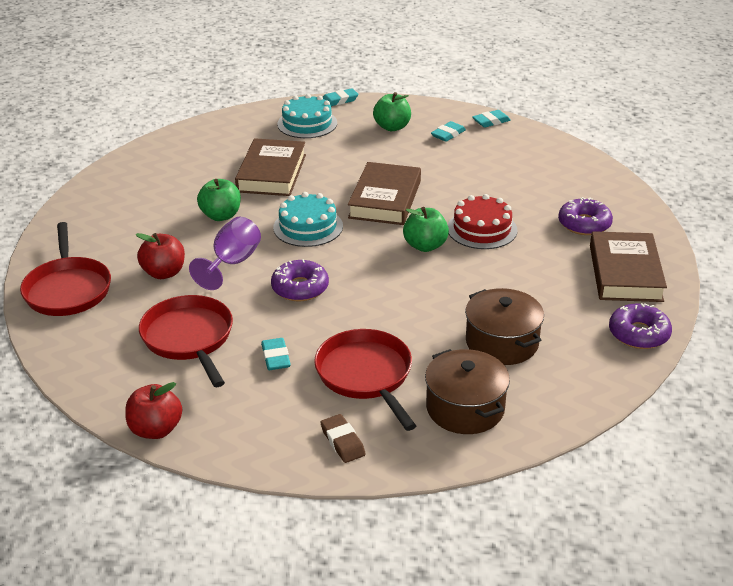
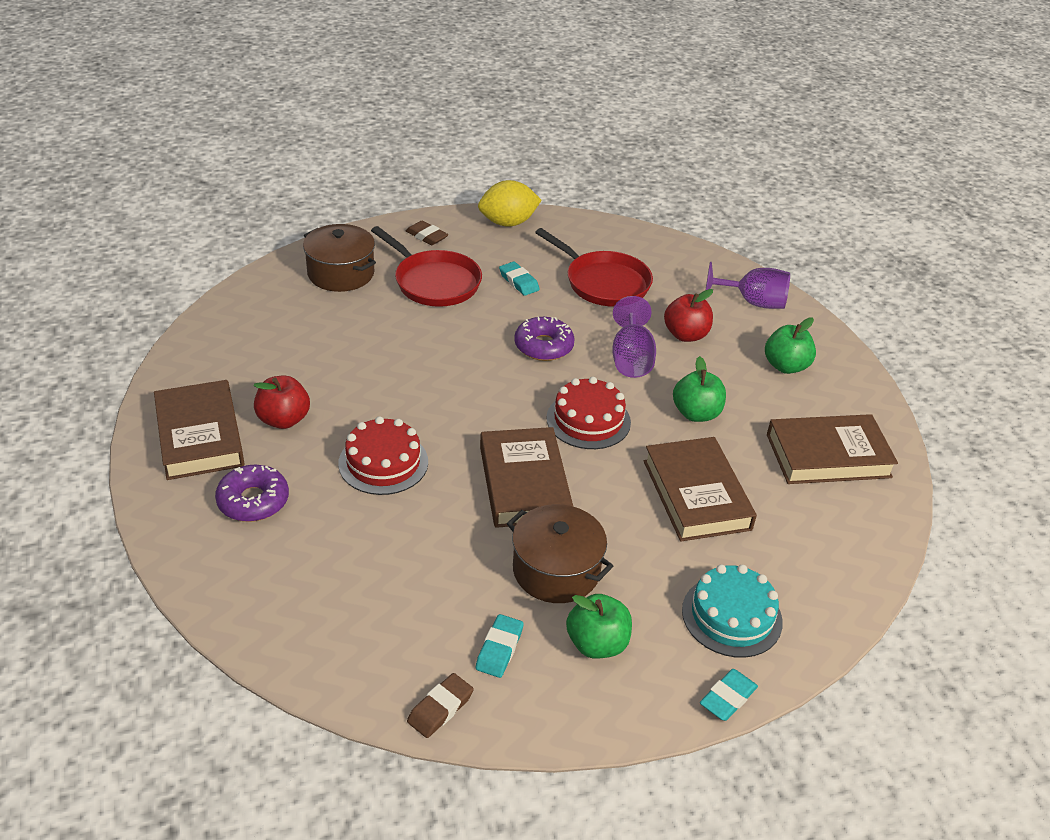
camera: 155 degrees right, 5 degrees up
(68, 289) = (752, 302): red pan -> purple goblet
(156, 429) = (567, 220): red apple -> red apple (283, 420)
(157, 176) = (828, 456): none -> brown book
(230, 441) = (508, 223): none -> yellow lemon
(308, 227) = (588, 420): turquoise cake -> red cake
(425, 246) = (441, 423): green apple -> green apple (785, 366)
(491, 121) = (440, 708): turquoise eraser -> brown eraser
(502, 343) = (323, 331): brown pot -> brown pot (556, 570)
(638, 334) = (187, 365): purple donut -> none

